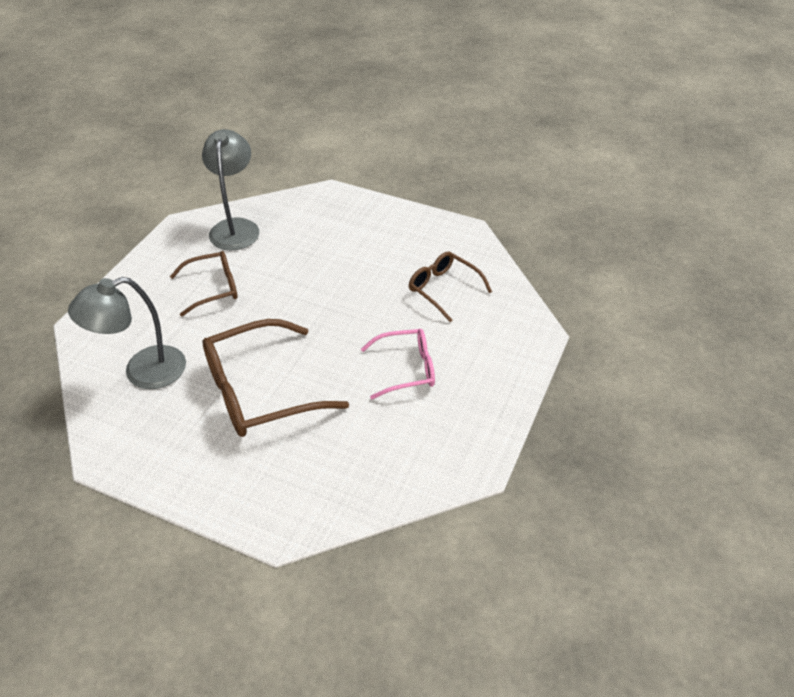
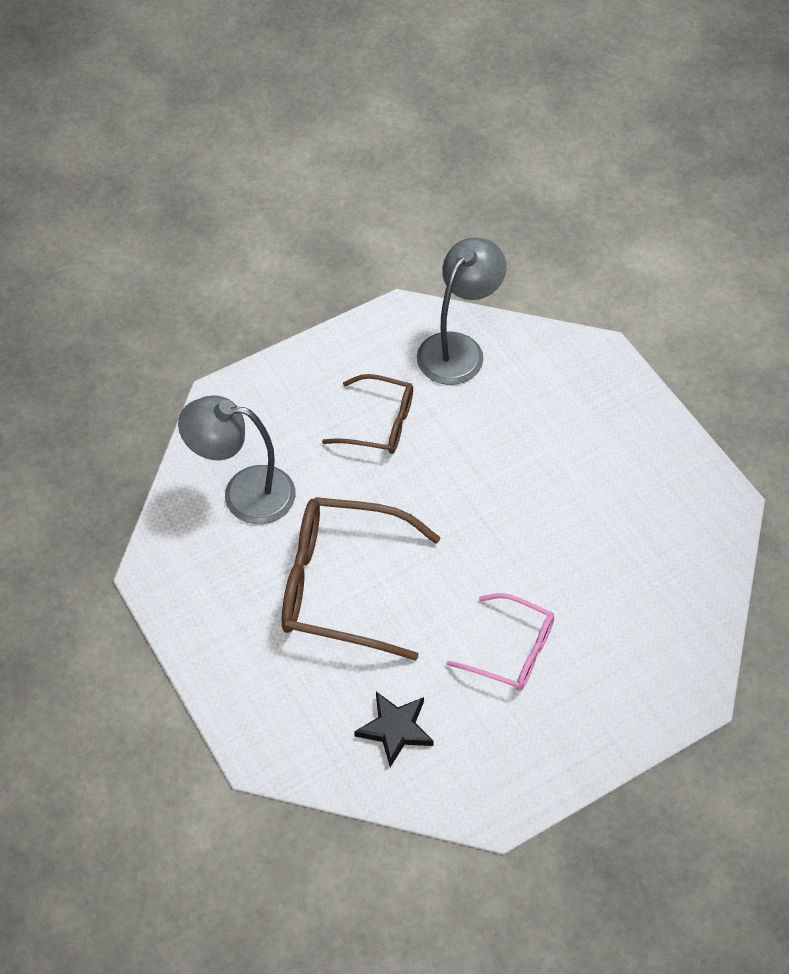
camera: 35 degrees right, 10 degrees up
(367, 457) = (395, 729): none -> black star
(443, 289) = (633, 571): brown glasses -> none

